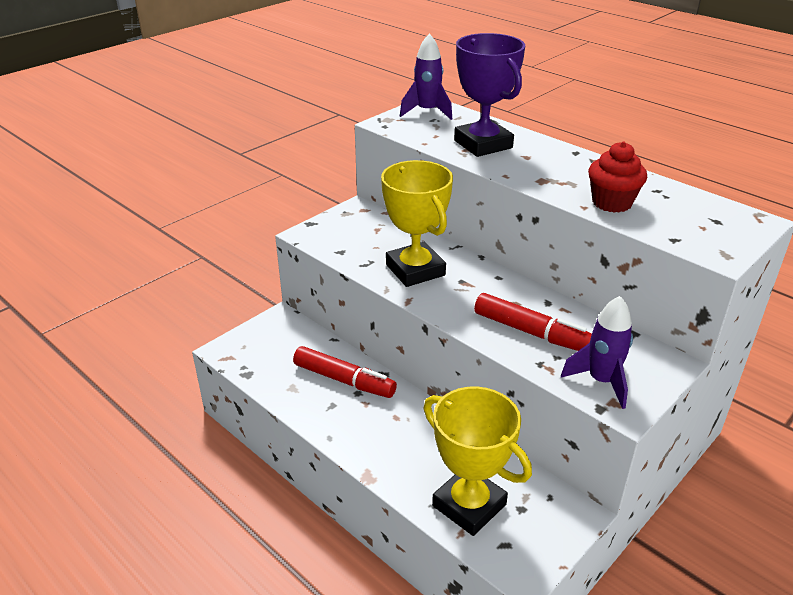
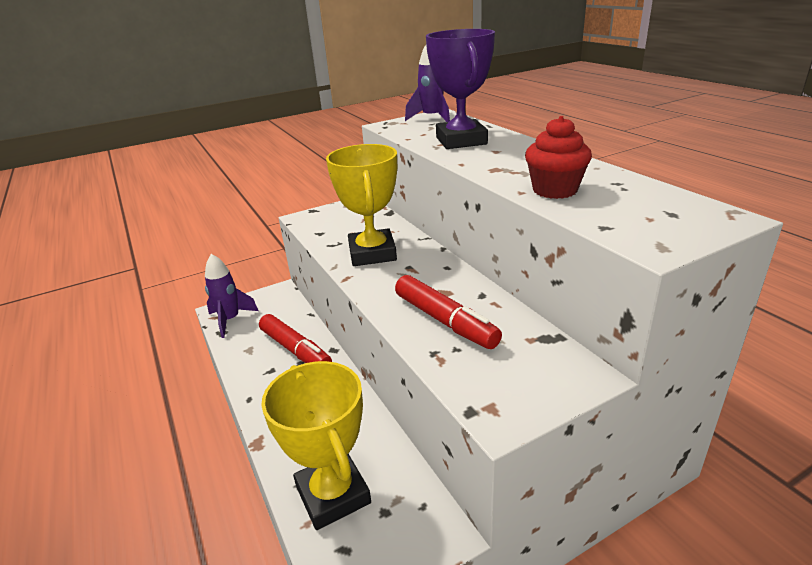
camera: 20 degrees right, 5 degrees down
(601, 381) = (490, 382): purple rocket -> purple rocket (230, 320)

